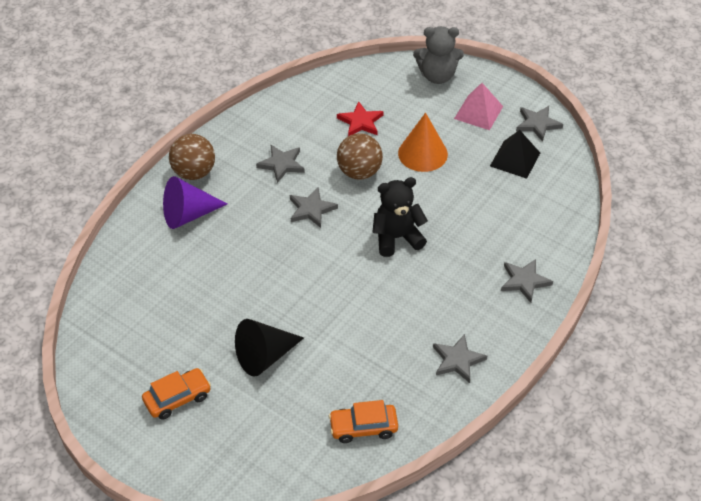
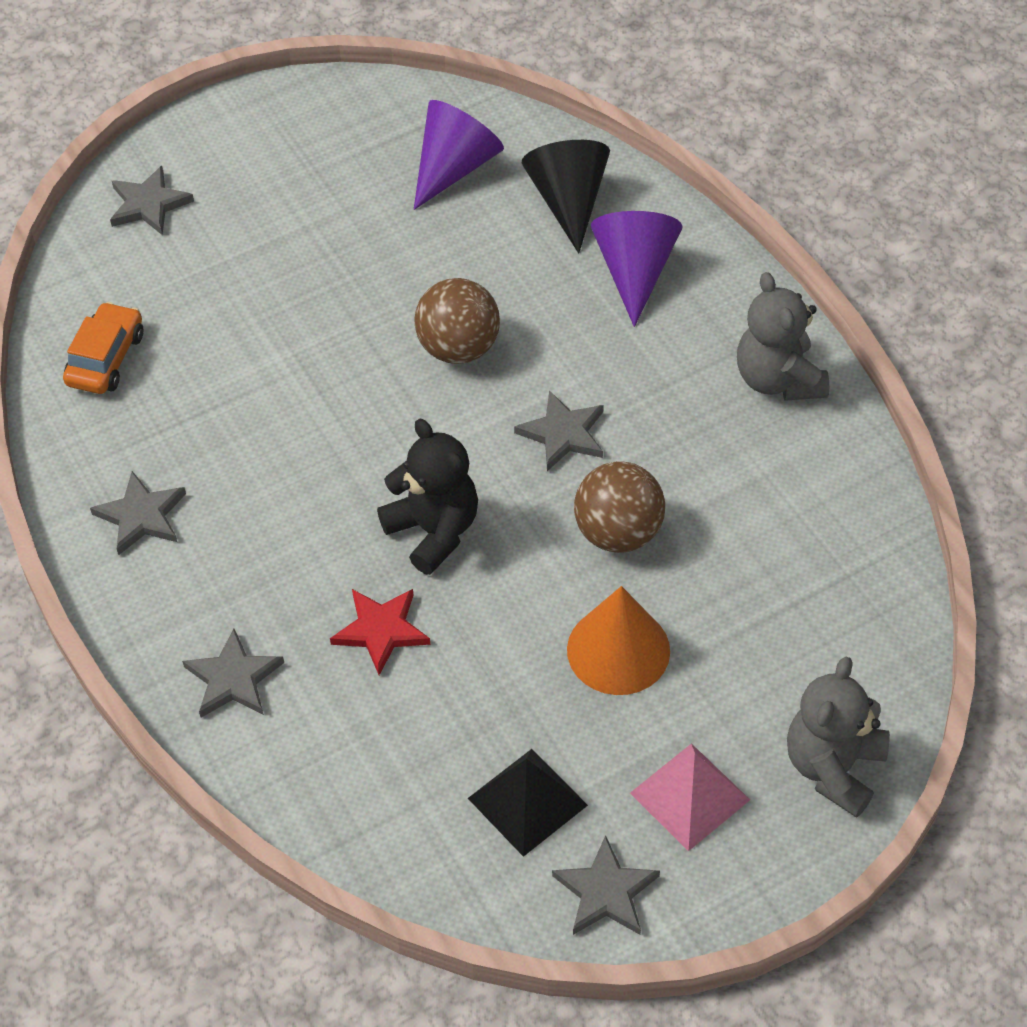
camera: 115 degrees right, 5 degrees up
(139, 318) = (454, 167): none -> purple cone
(177, 398) = (288, 175): orange car -> none
(194, 172) = (730, 303): brown ball -> brown ball (458, 348)
(237, 143) = (778, 379): none -> grey teddy bear
(265, 356) = (299, 286): black cone -> black cone (568, 201)
(281, 164) = (693, 426): grey star -> grey star (149, 204)
(360, 122) = (751, 581): red star -> red star (381, 630)
(397, 238) = (433, 531): black teddy bear -> black teddy bear turned 45 degrees counterclockwise

